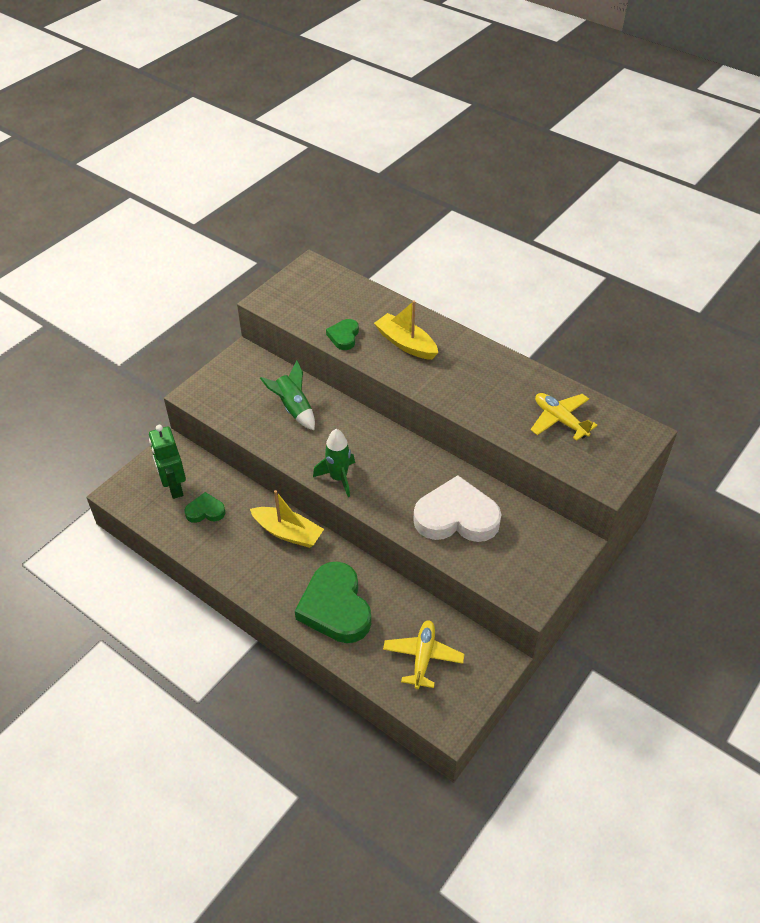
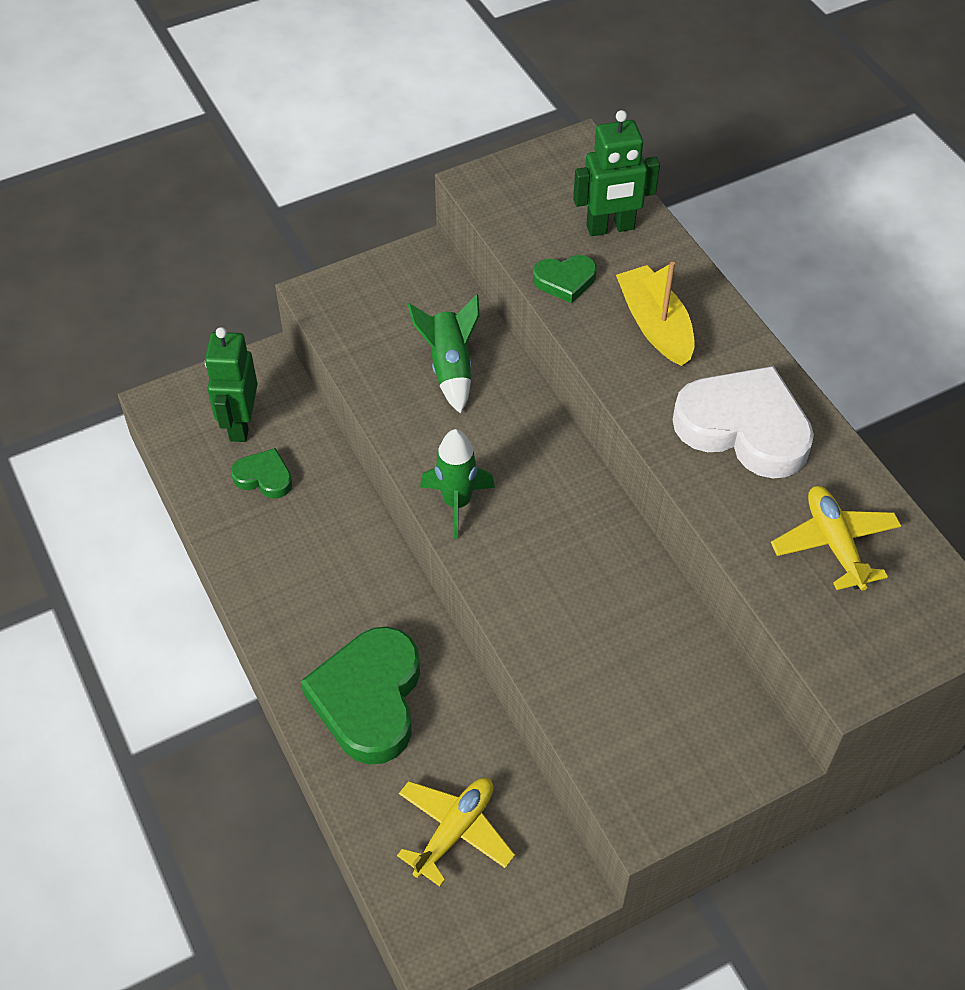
camera: 25 degrees right, 5 degrees up
(288, 533) = (362, 556): yellow boat -> none
(344, 336) = (565, 281): green heart -> green heart turned 135 degrees counterclockwise
(352, 302) = (610, 228): none -> green robot
(456, 517) = (601, 635): white heart -> white heart (744, 428)

